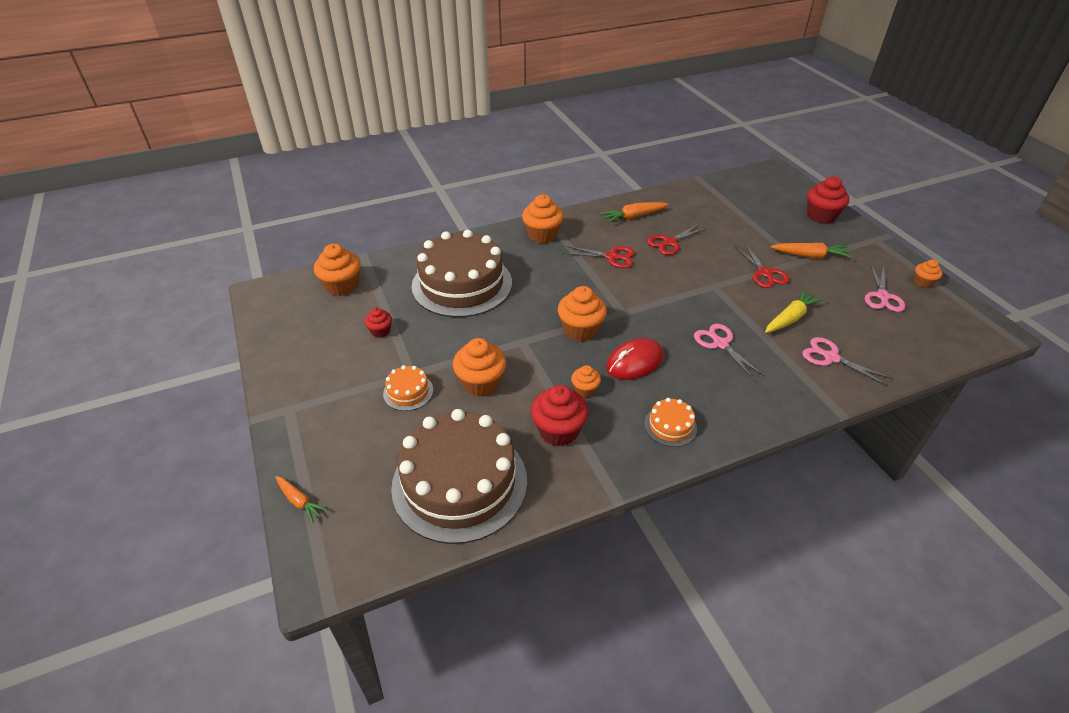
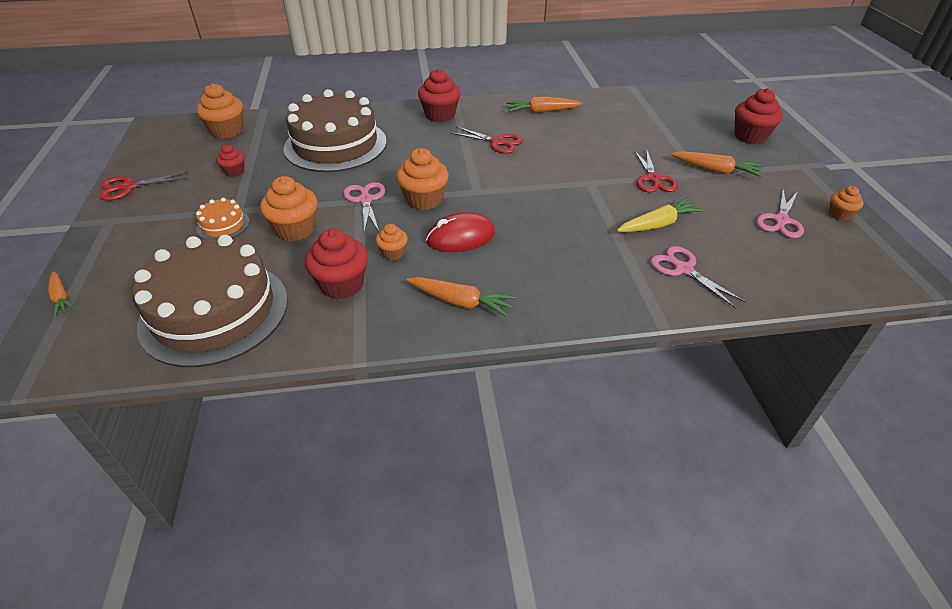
camera: 15 degrees right, 0 degrees up
(542, 235) = (440, 115): orange cupcake -> red cupcake
(669, 242) = (566, 138): red scissors -> red scissors (128, 187)
(670, 426) = (460, 302): orange cake -> orange carrot
(720, 344) = (563, 235): pink scissors -> pink scissors (365, 200)

